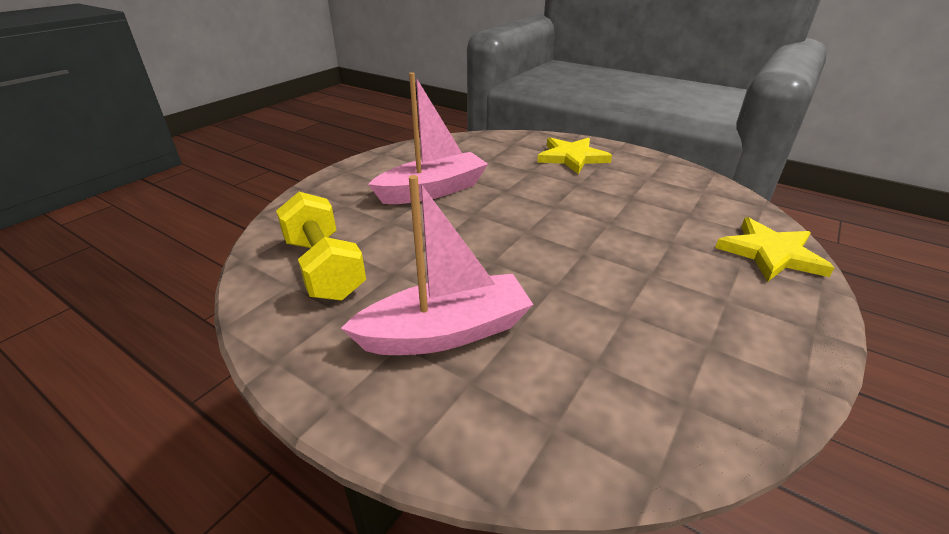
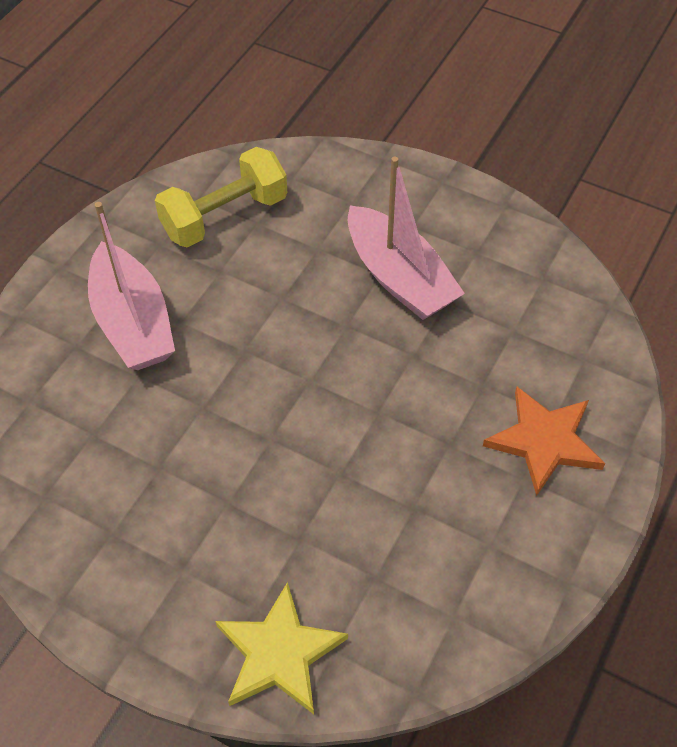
camera: 85 degrees right, 20 degrees up
(572, 157) = (544, 441): yellow star -> orange star

